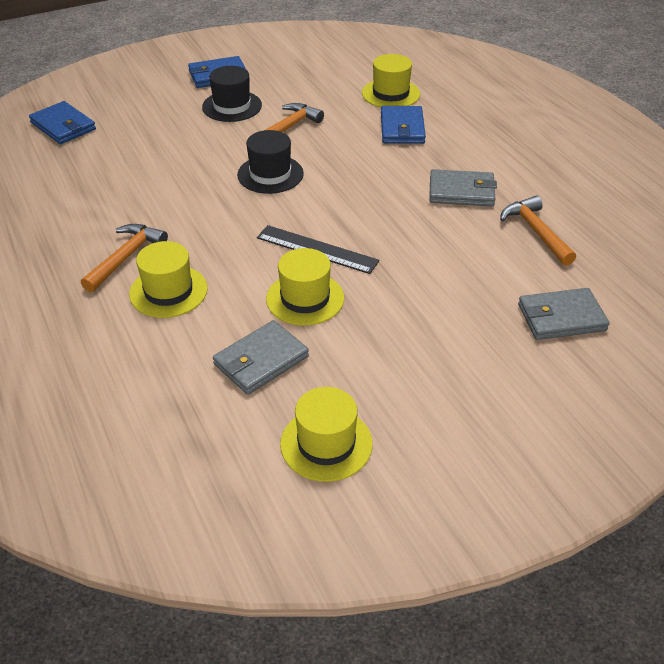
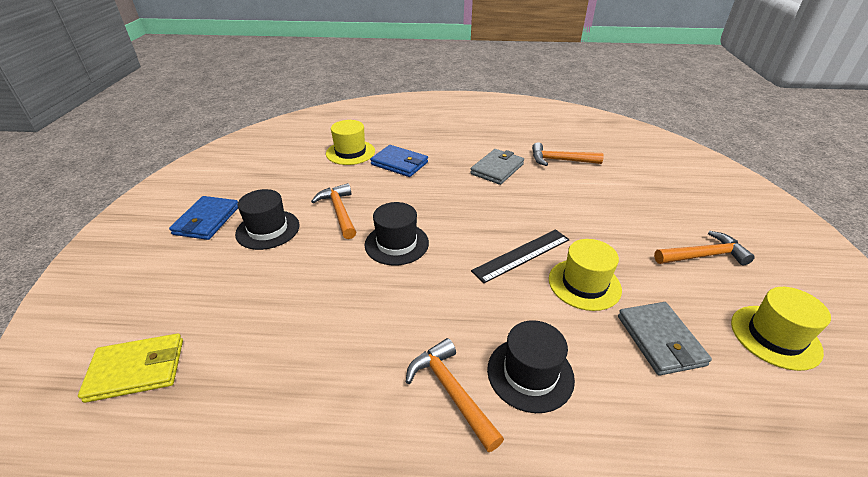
camera: 60 degrees left, 5 degrees down
(63, 126) = (137, 370): blue wallet -> yellow wallet
(168, 291) = (530, 373): yellow hat -> black hat
(431, 379) = (703, 255): none -> orange hammer
(561, 317) = (652, 183): grey wallet -> none

